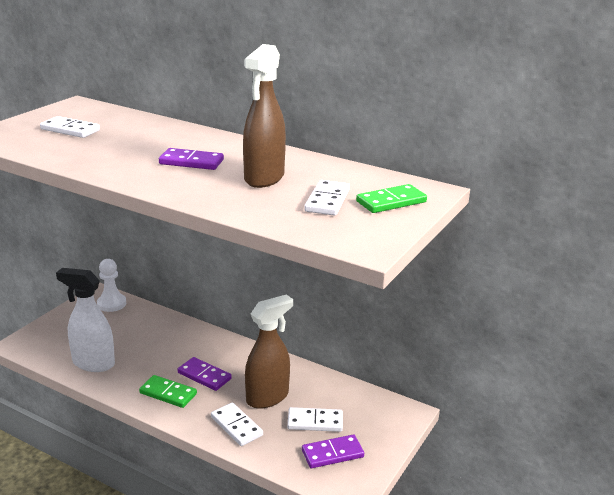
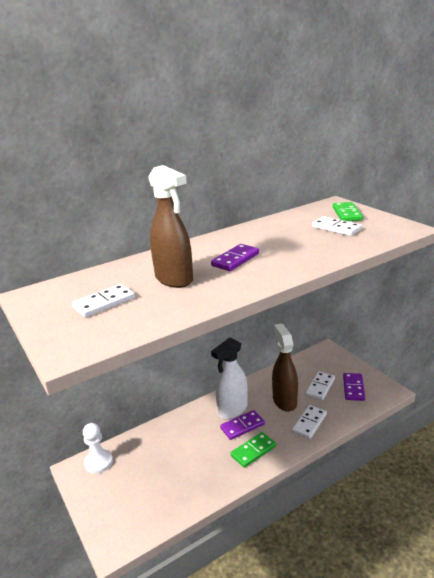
camera: 60 degrees left, 0 degrees up
(93, 363) = (184, 491): white spray bottle -> white spray bottle (232, 410)
(236, 426) = (309, 423): white domino -> white domino turned 45 degrees counterclockwise
(264, 178) = (286, 240): brown spray bottle -> brown spray bottle (174, 279)

